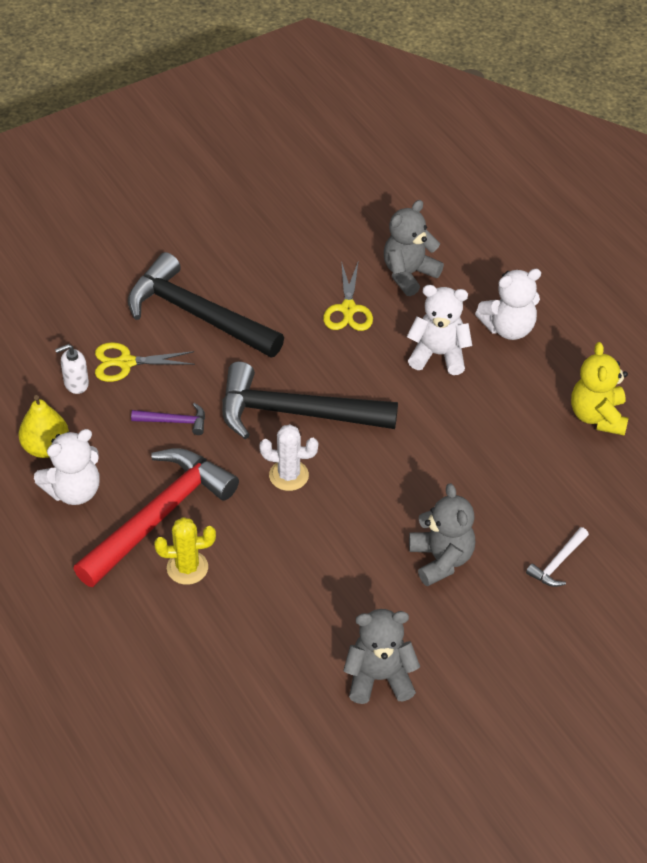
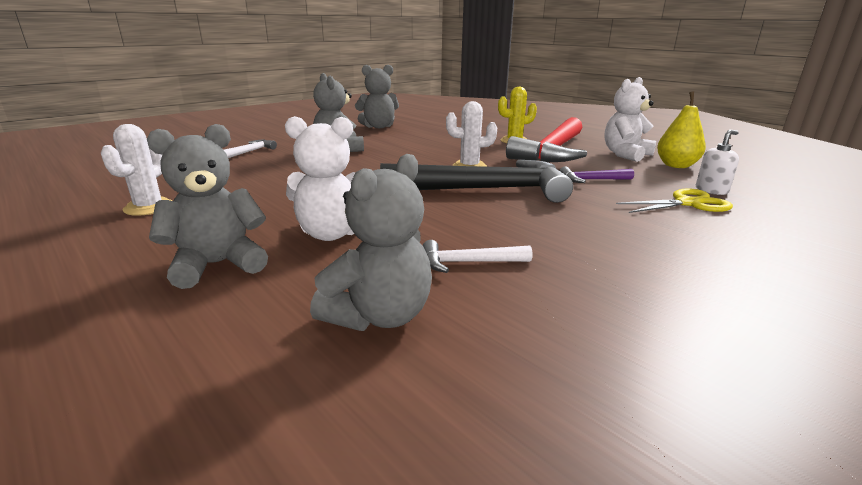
camera: 170 degrees right, 25 degrees down
(196, 314) = (667, 240): black hammer -> none
(348, 309) = (468, 262): yellow scissors -> white hammer
(508, 328) = (218, 264): white teddy bear -> grey teddy bear
(597, 416) = (149, 207): yellow teddy bear -> white cactus

